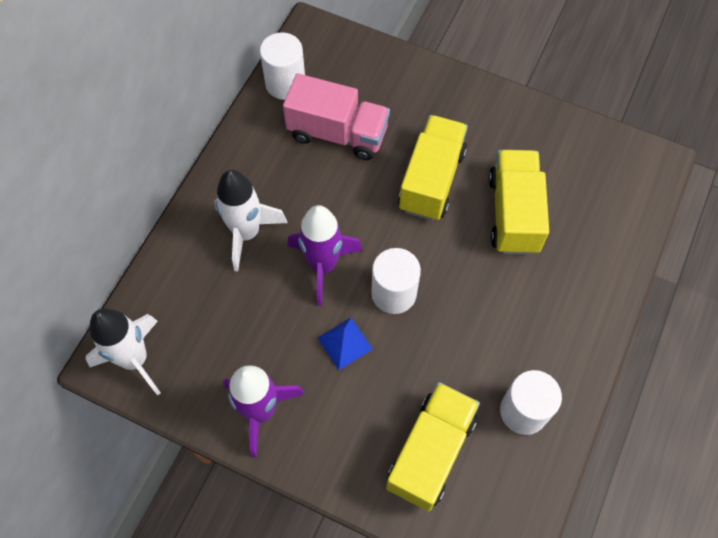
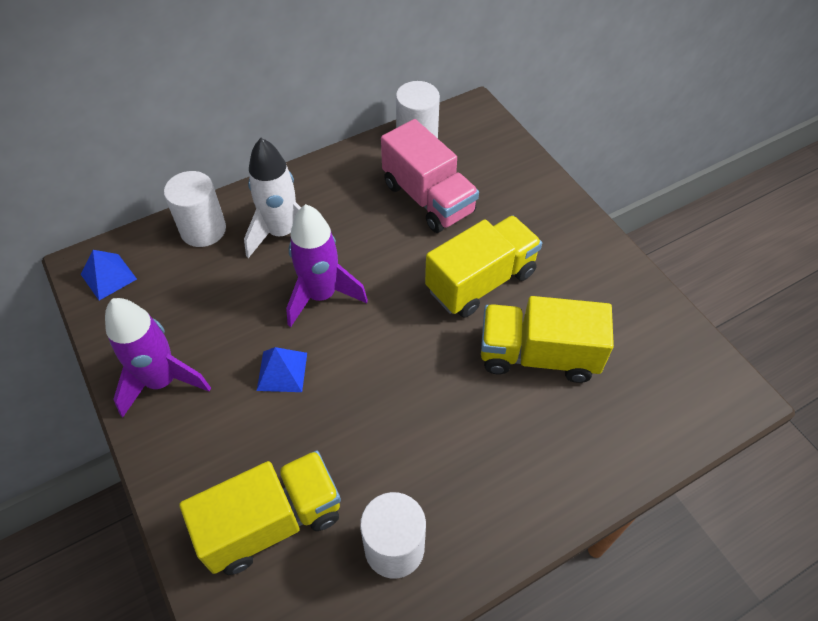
camera: 35 degrees right, 10 degrees down
(135, 359) = (108, 276): white rocket -> blue pyramid
(394, 293) = (363, 356): white cylinder -> white cylinder (203, 230)
(513, 213) = (538, 355): yellow truck -> yellow truck turned 120 degrees counterclockwise

